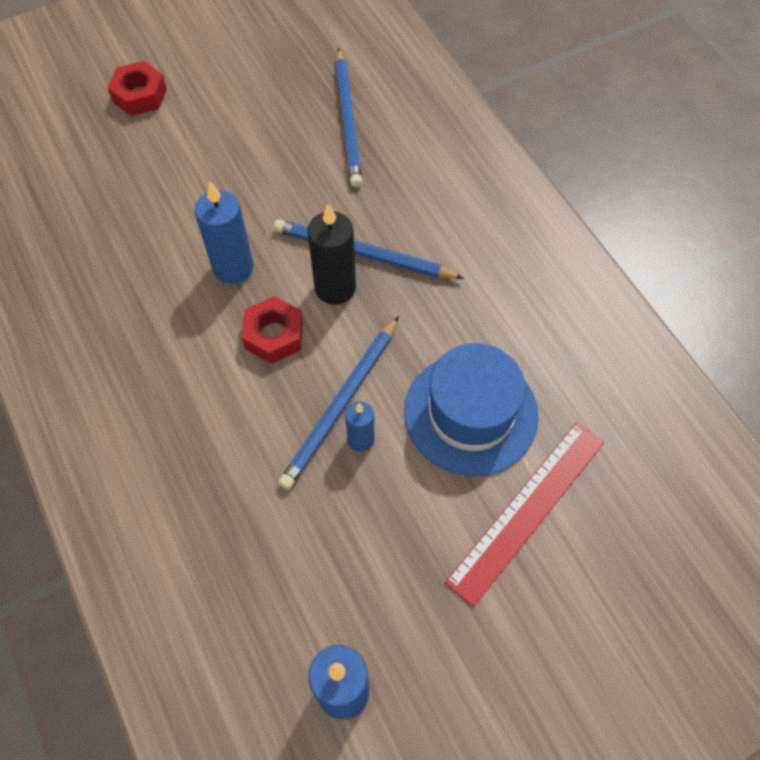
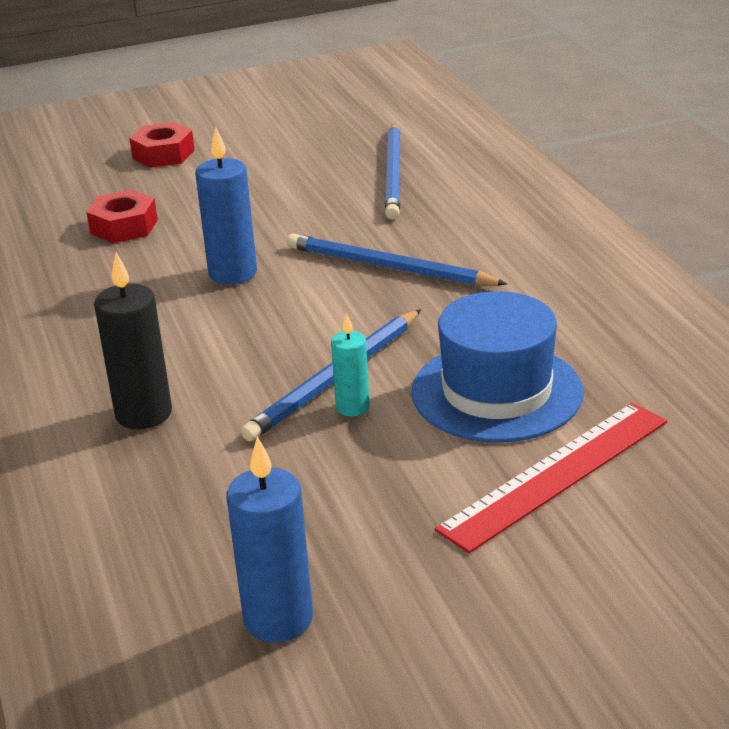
camera: 10 degrees right, 30 degrees down
(274, 335) = (267, 323): red nut -> red nut (124, 226)
(335, 288) = (349, 291): black candle -> black candle (143, 414)
(361, 439) = (353, 407): blue candle -> turquoise candle

